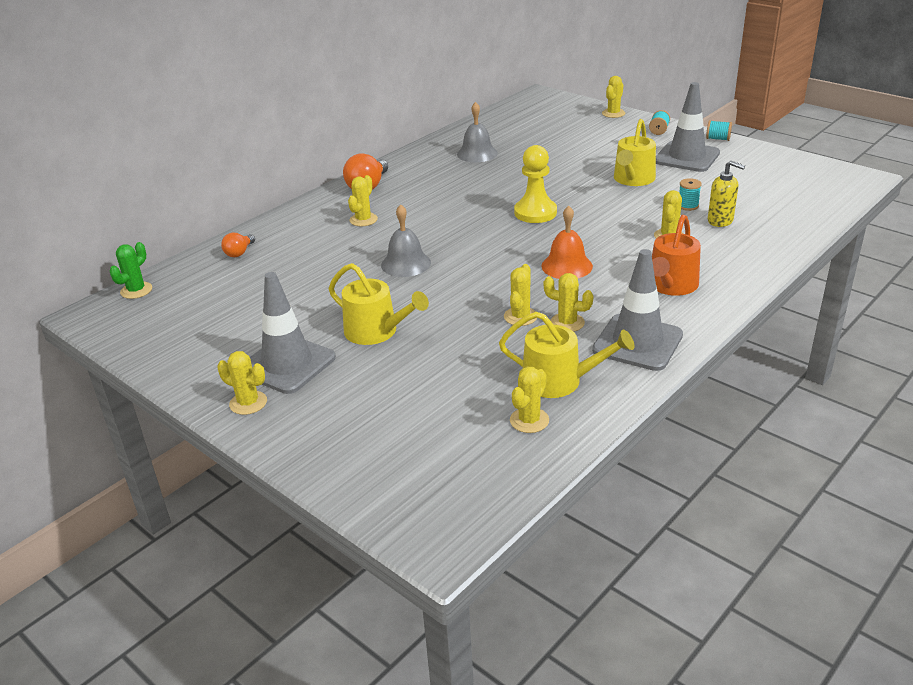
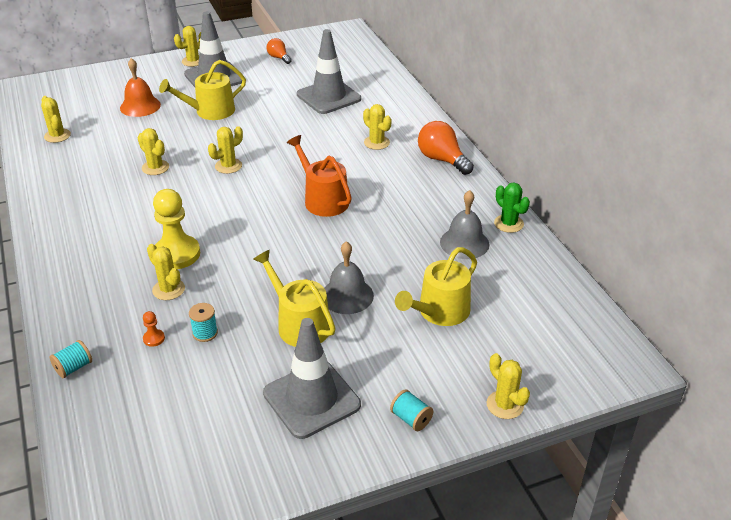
camera: 115 degrees right, 5 degrees up
(136, 290) = (361, 45): green cactus -> green cactus (508, 224)
(239, 253) = (376, 84): orange light bulb -> orange light bulb (279, 58)
(406, 263) = (283, 143): grey bell -> grey bell (347, 295)
(535, 213) = (296, 231): yellow pawn -> yellow pawn (177, 254)
(559, 381) = (73, 157): yellow watering can -> yellow watering can (439, 312)
(567, 266) = (192, 212): orange bell -> orange bell (140, 106)
(567, 323) = (123, 183): yellow cactus -> yellow cactus (228, 166)
(637, 343) = (63, 203): grey traffic cone -> grey traffic cone (328, 97)
(671, 285) = (101, 251): orange watering can -> orange watering can (323, 199)
(717, 139) = (336, 464): turquoise spool -> turquoise spool (74, 367)
(720, 221) = (154, 338): yellow soap dispenser -> orange pawn

